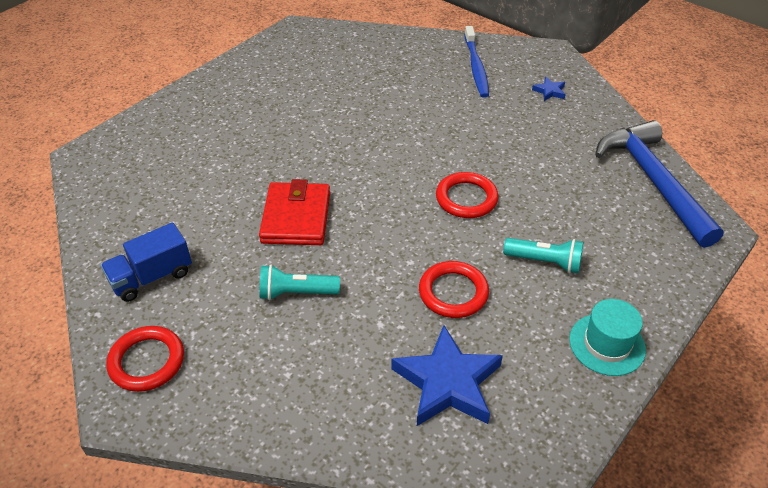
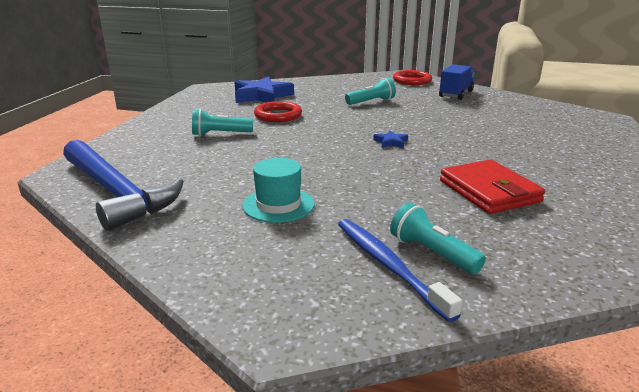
camera: 155 degrees right, 20 degrees down
(296, 217) = (414, 121): red wallet -> red wallet (489, 191)
(444, 67) = (432, 253): none -> turquoise flashlight
(466, 198) = (300, 149): red ring -> none
(549, 91) = (257, 257): blue star -> blue star (391, 142)
(607, 344) = (172, 116): turquoise hat -> turquoise hat (278, 205)

